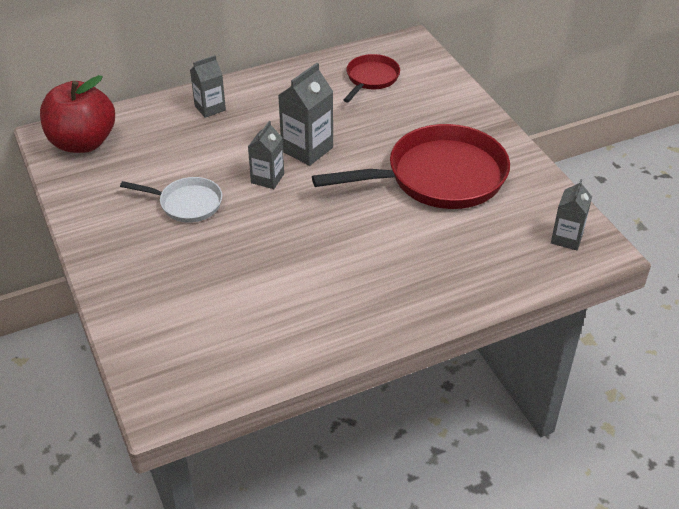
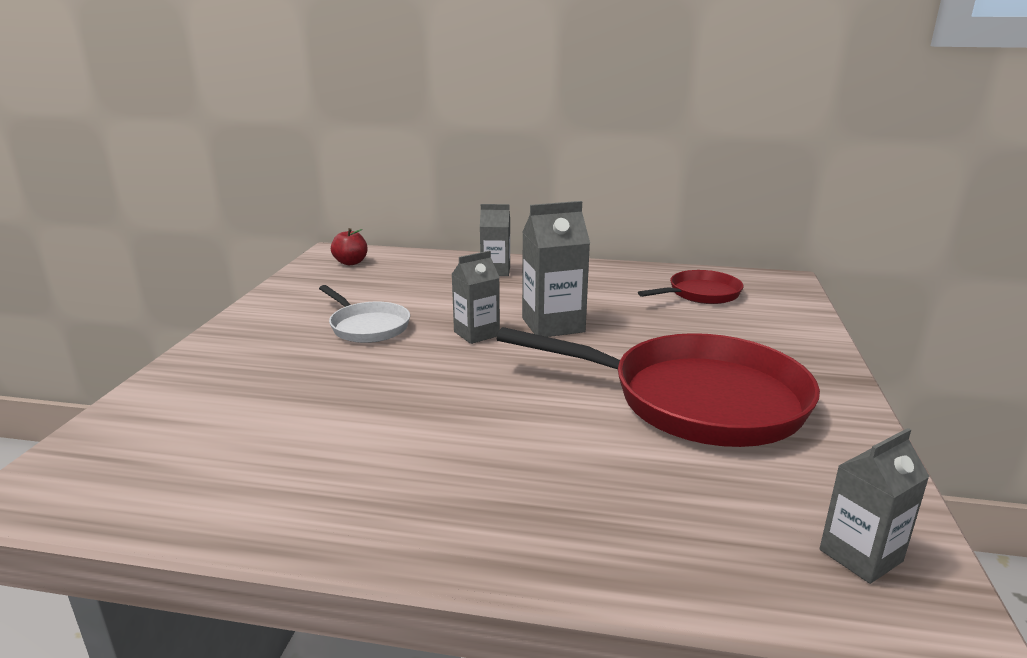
camera: 35 degrees right, 20 degrees down
(83, 143) = (351, 262): red apple -> red apple, size x0.45

